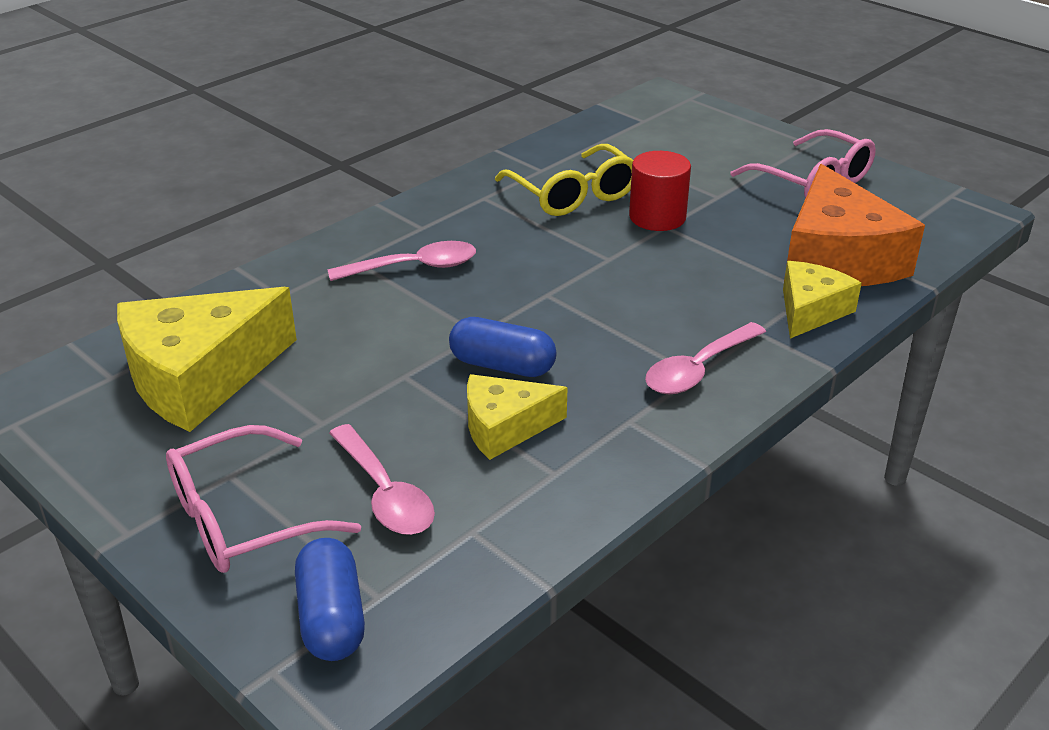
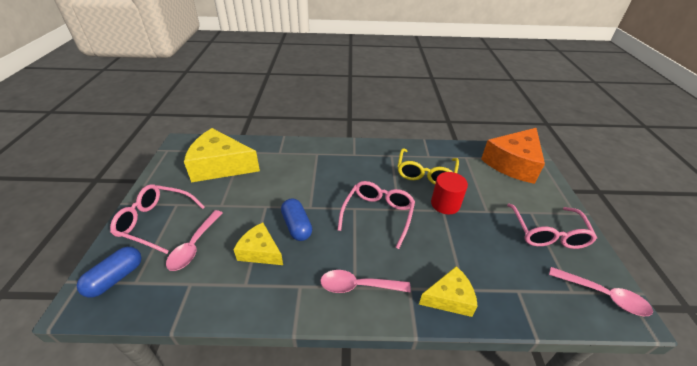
camera: 45 degrees right, 5 degrees up
(414, 267) = (329, 168): pink spoon -> pink spoon (603, 295)
(592, 281) = (378, 214): none -> pink glasses
(837, 258) = (503, 281): orange cheese -> orange cheese (513, 163)

